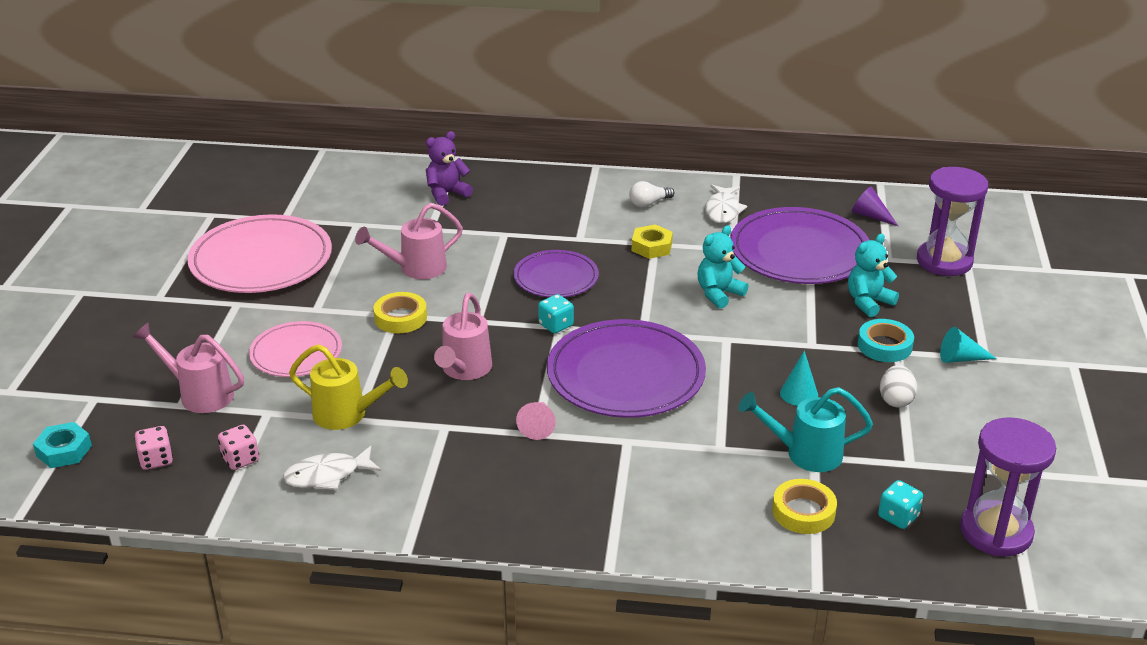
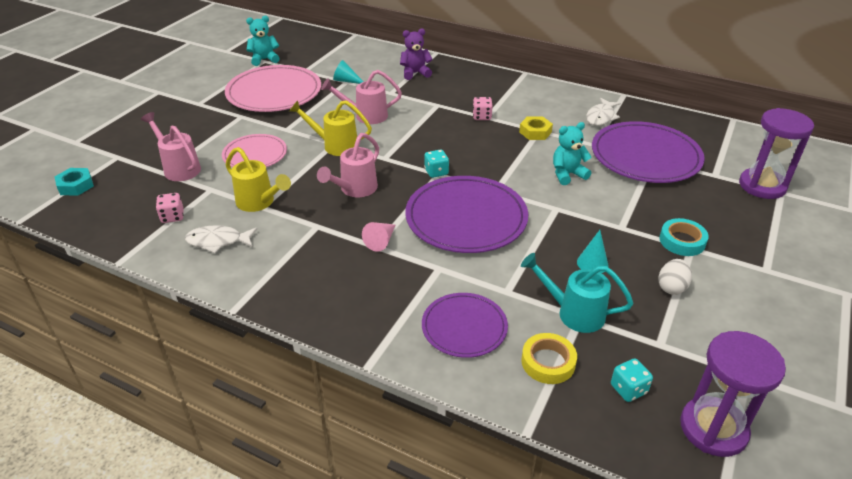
camera: 20 degrees right, 5 degrees up
(156, 460) = (123, 204): pink dice -> pink dice (482, 117)
(400, 318) = (335, 145): yellow tape -> yellow watering can
(556, 277) = (455, 140): purple plate -> purple plate (464, 327)
(649, 203) = (549, 103): white light bulb -> none
(868, 302) = (683, 204): turquoise teddy bear -> turquoise teddy bear (264, 59)
(870, 216) = (715, 141): purple cone -> none
(960, 358) = (744, 266): turquoise cone -> turquoise cone (346, 81)

